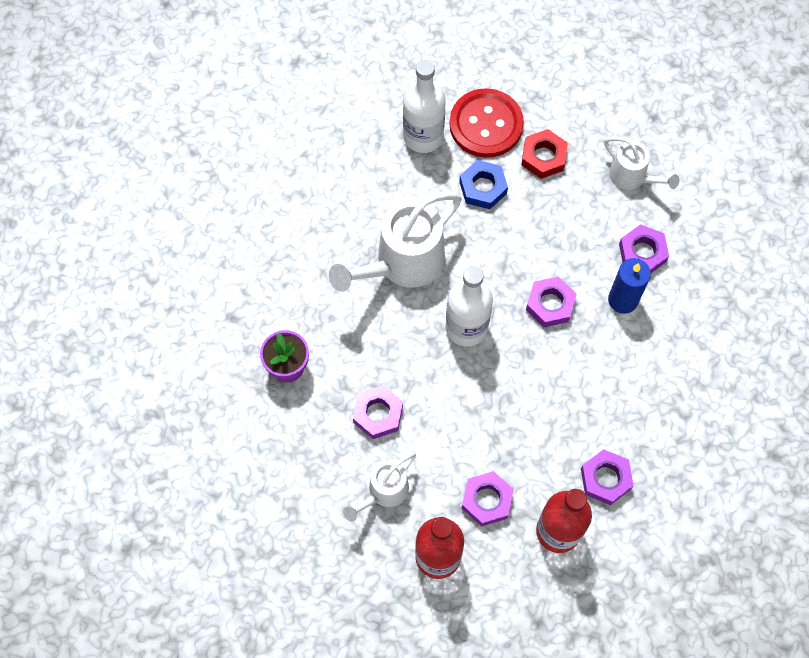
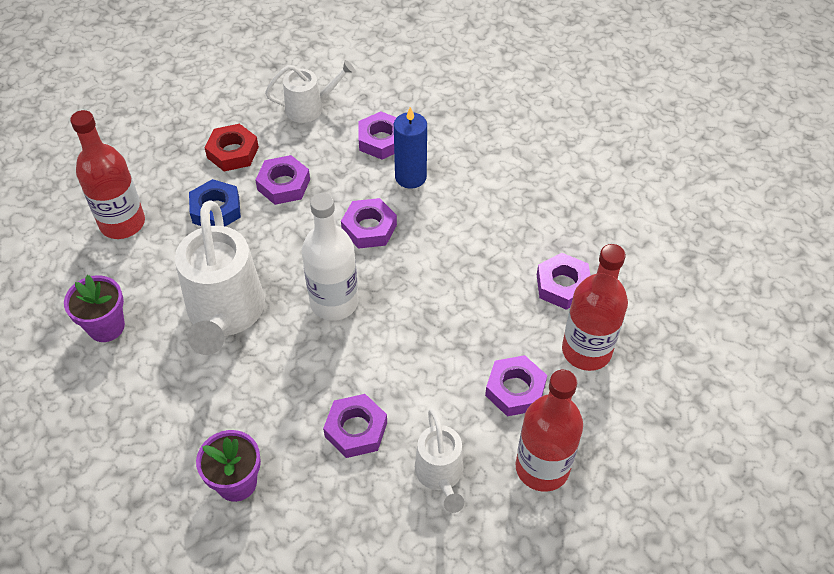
camera: 55 degrees left, 15 degrees down
(336, 197) = (106, 327): none -> purple flower pot
(423, 136) = (122, 223): white bottle -> red bottle
(486, 124) = (161, 172): red button -> none
(542, 215) = (283, 184): none -> purple nut

